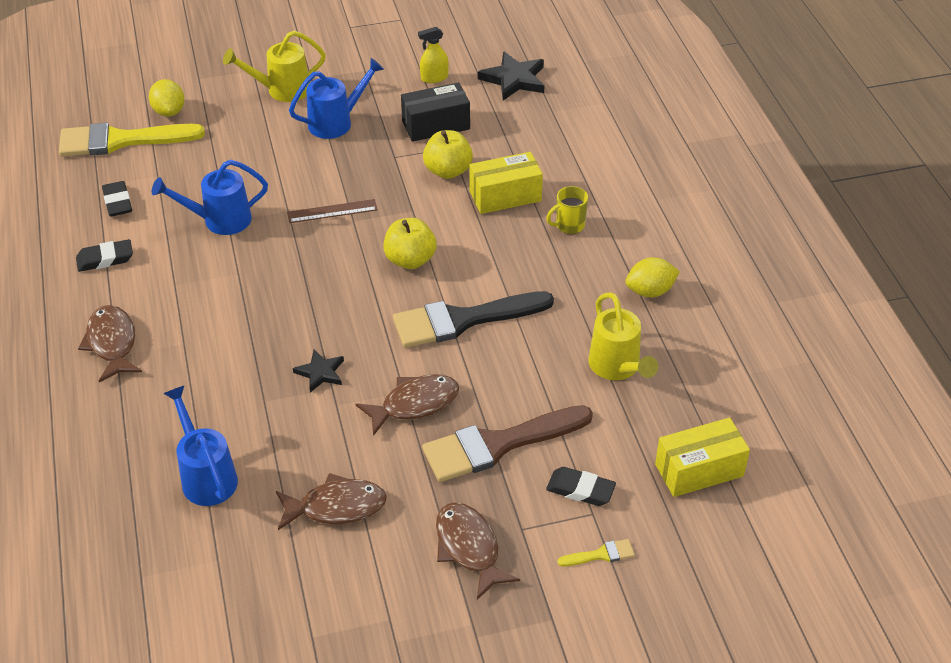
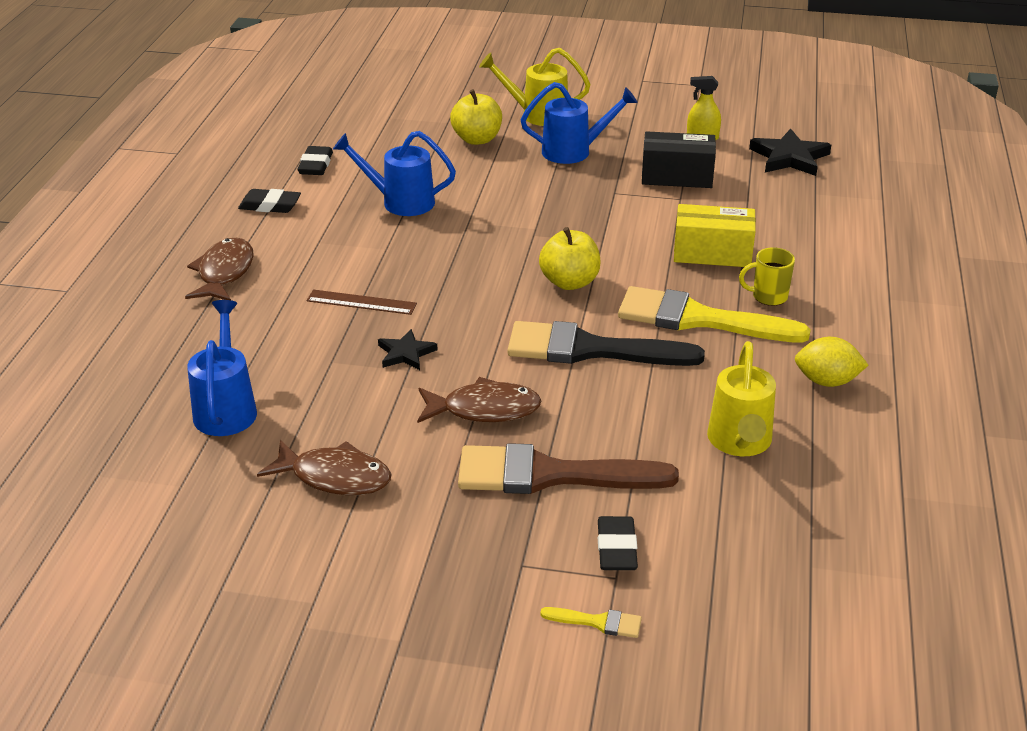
camera: 25 degrees right, 10 degrees down
(121, 141) = (355, 120): yellow brush -> yellow brush (698, 319)
(169, 111) = (416, 108): yellow lemon -> none
(332, 211) = (517, 222): brown ruler -> brown ruler (361, 302)
(448, 171) = (663, 217): yellow apple -> yellow apple (477, 139)
(469, 548) = (449, 563): brown fish -> none
(580, 490) = (616, 548): black eraser -> black eraser turned 45 degrees clockwise
(699, 470) = (777, 575): yellow box -> none

